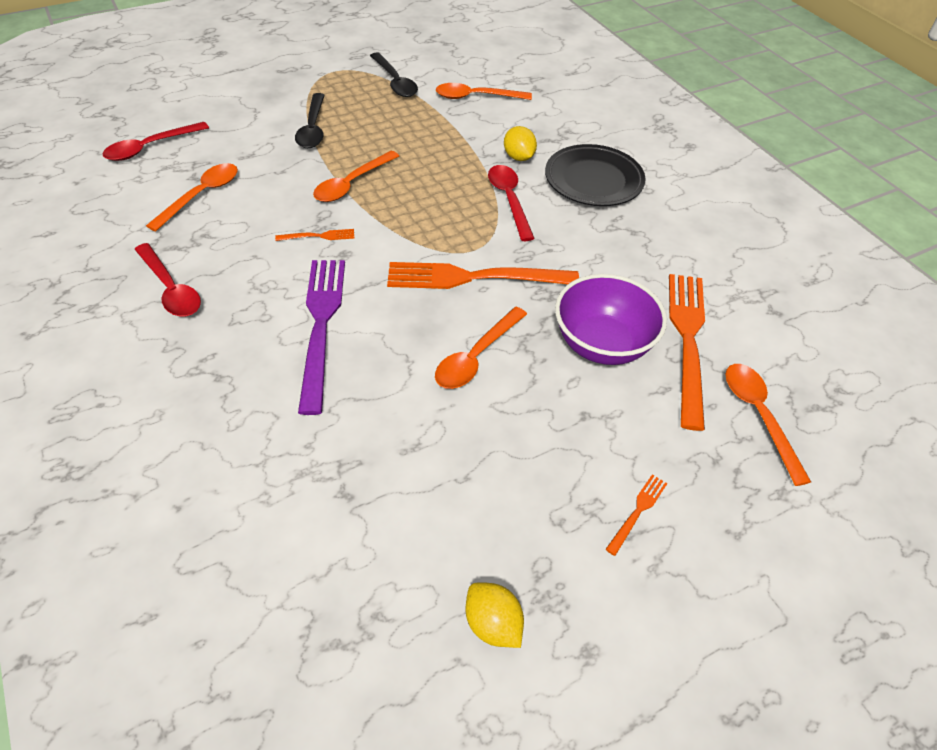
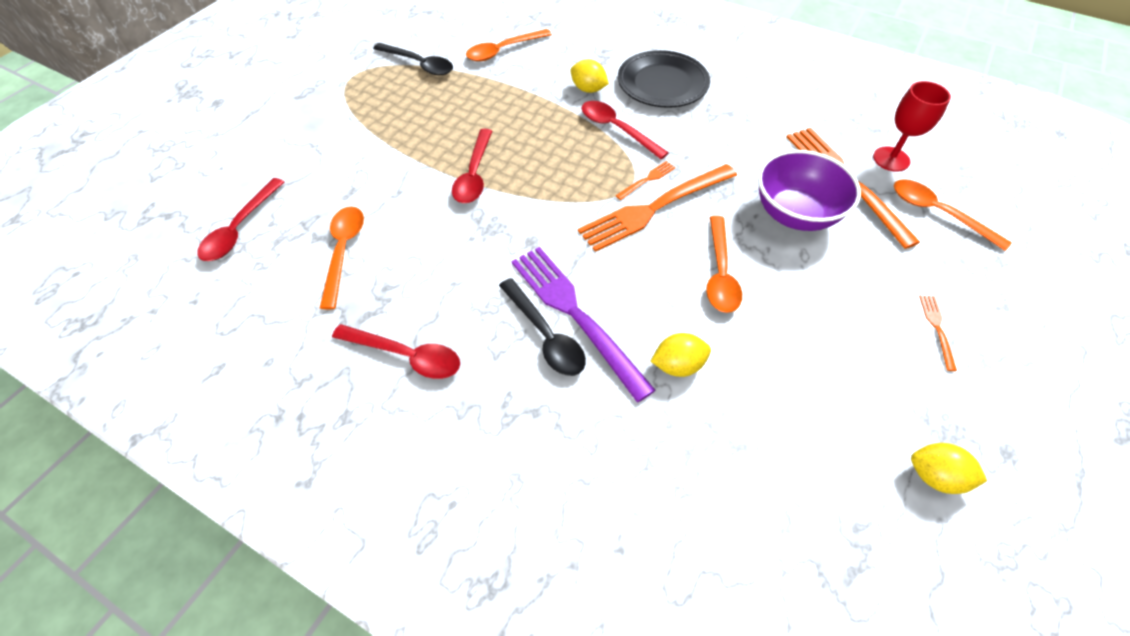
camera: 30 degrees left, 5 degrees up
(313, 128) = (387, 139): black spoon -> black spoon (545, 335)
(319, 236) = (493, 236): orange fork -> orange fork (647, 179)
(352, 184) = (474, 174): orange spoon -> red spoon
(362, 406) = (678, 365): none -> yellow lemon
(762, 345) = (891, 159): none -> red goblet

